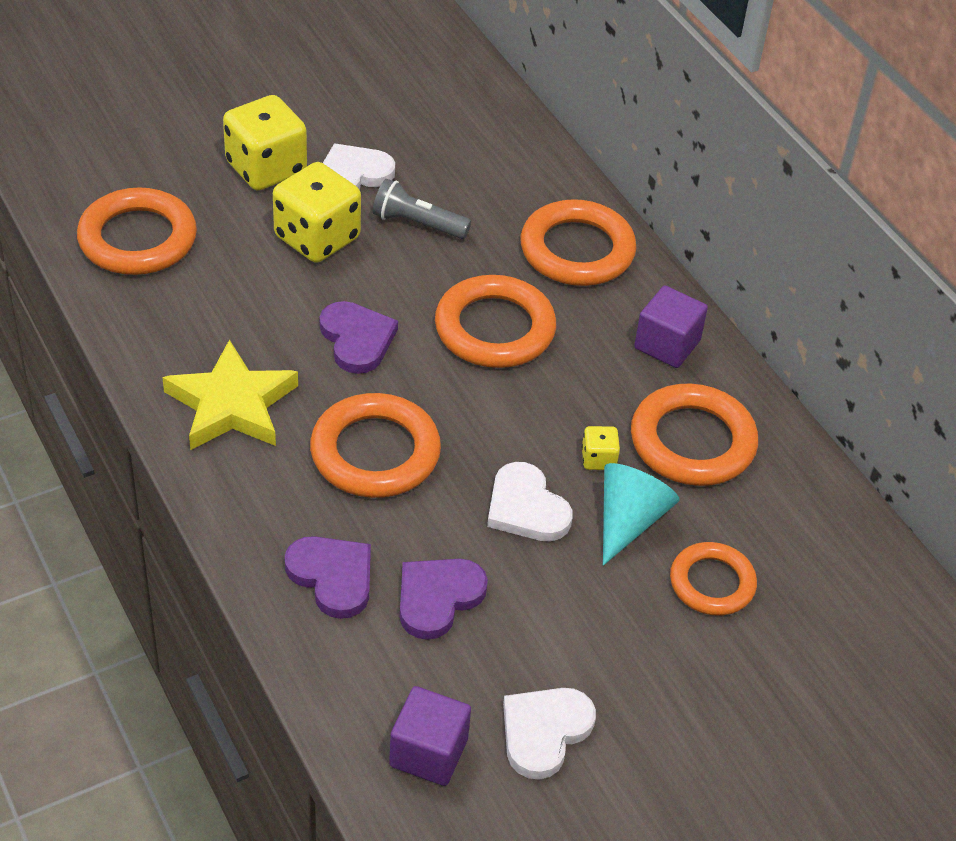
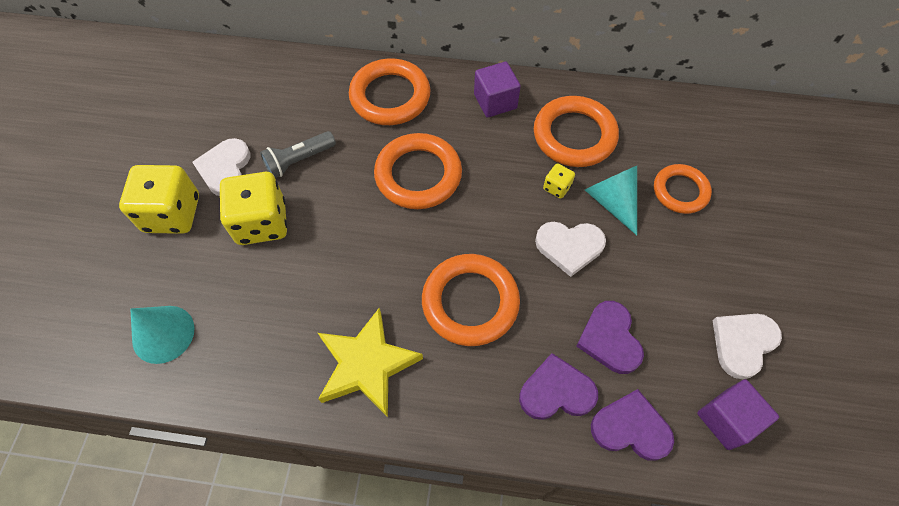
camera: 50 degrees left, 15 degrees up
(138, 239) = (163, 334): orange ring -> turquoise cone
(357, 339) = (368, 254): purple heart -> purple heart (631, 428)
(544, 732) = (742, 343): white heart -> white heart turned 60 degrees clockwise

